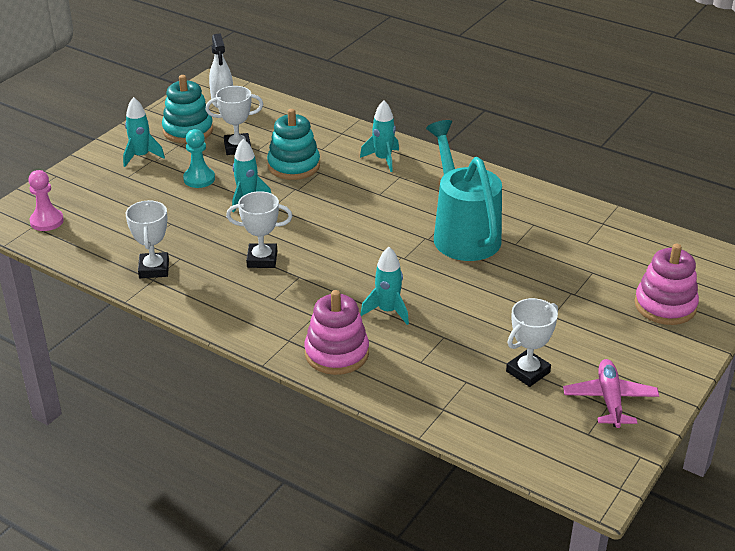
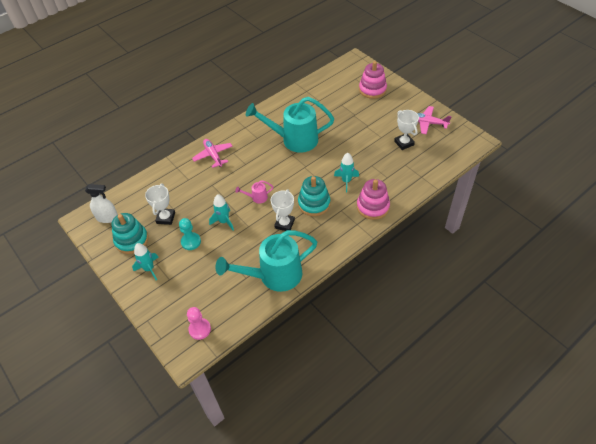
camera: 70 degrees left, 15 degrees up
(154, 269) = (274, 275): white trophy -> turquoise watering can
(293, 166) = (199, 195): turquoise stacking toy -> turquoise stacking toy (314, 203)
(308, 220) = (257, 198): none -> pink watering can
(383, 159) = (213, 155): turquoise rocket -> pink plane

